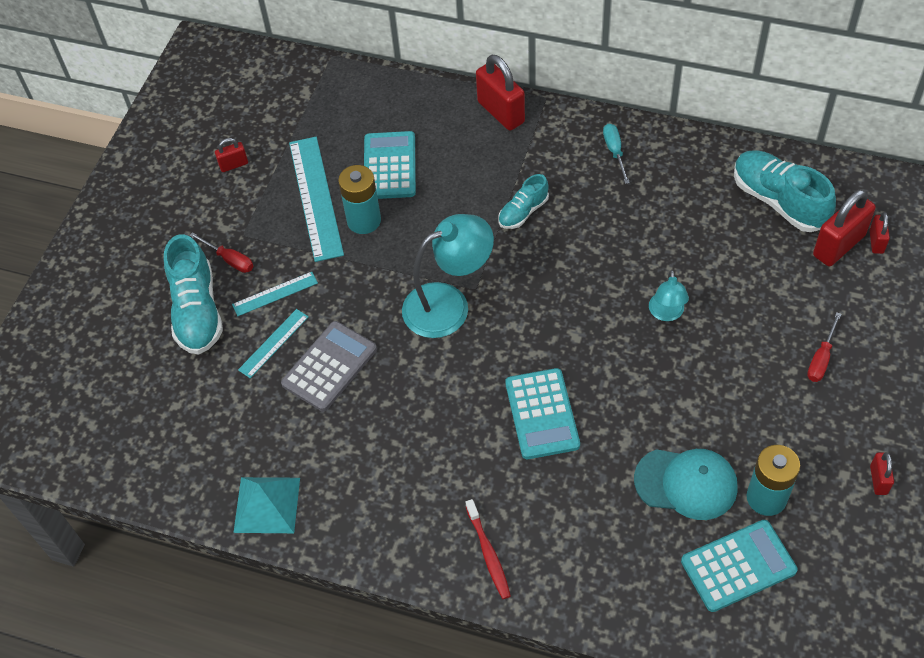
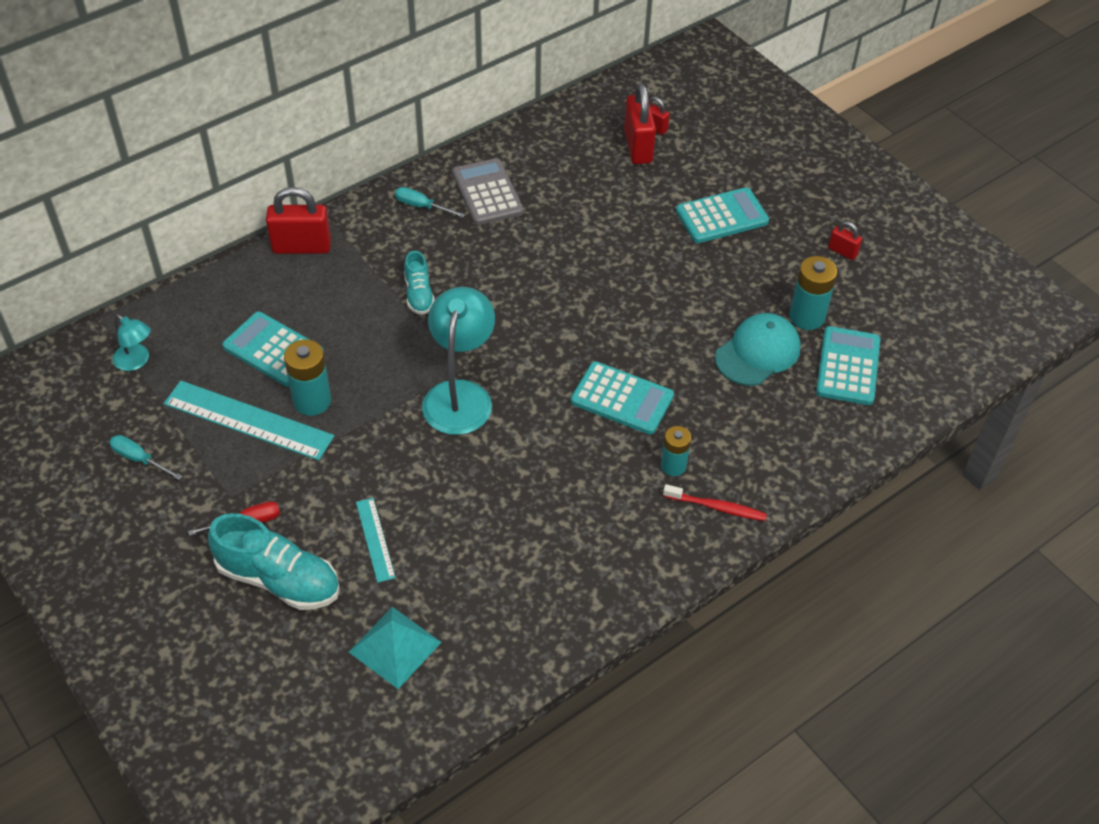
camera: 60 degrees left, 5 degrees down
(234, 165) = (139, 459): red padlock -> turquoise screwdriver
(267, 504) = (539, 637): turquoise pyramid -> turquoise pyramid (395, 647)
(275, 294) = (322, 509): turquoise ruler -> none
(329, 366) = (441, 512): grey calculator -> grey calculator (487, 193)
(504, 495) = (673, 466): none -> turquoise battery
(666, 313) = (603, 272): turquoise lamp -> turquoise lamp (136, 361)
(778, 201) = (567, 151): turquoise shoe -> none
(821, 358) = (722, 216): red screwdriver -> turquoise calculator

